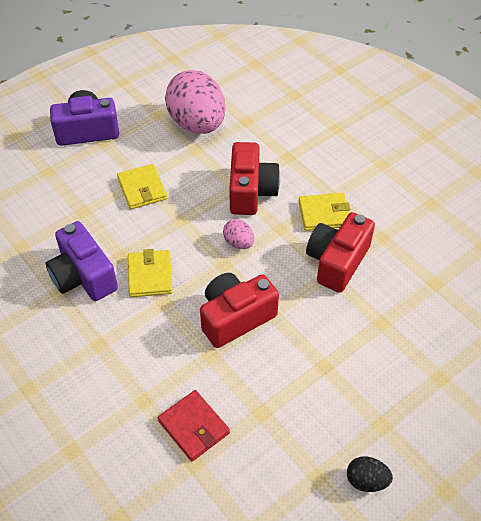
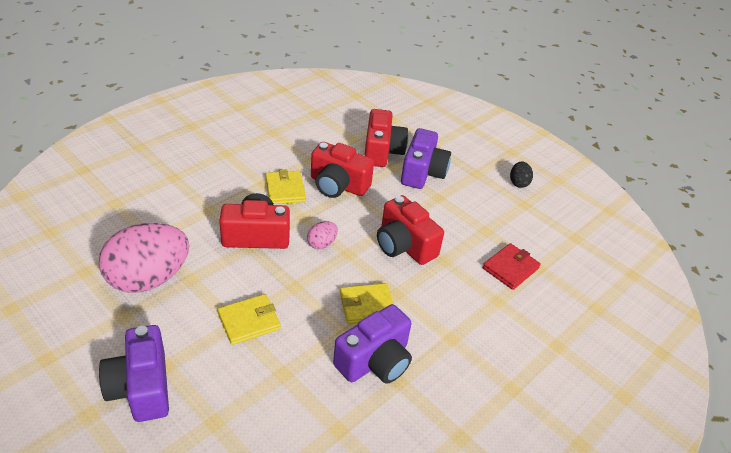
camera: 100 degrees left, 10 degrees down
(374, 355) = (422, 172): none -> purple camera
(413, 312) = (382, 151): none -> red camera

